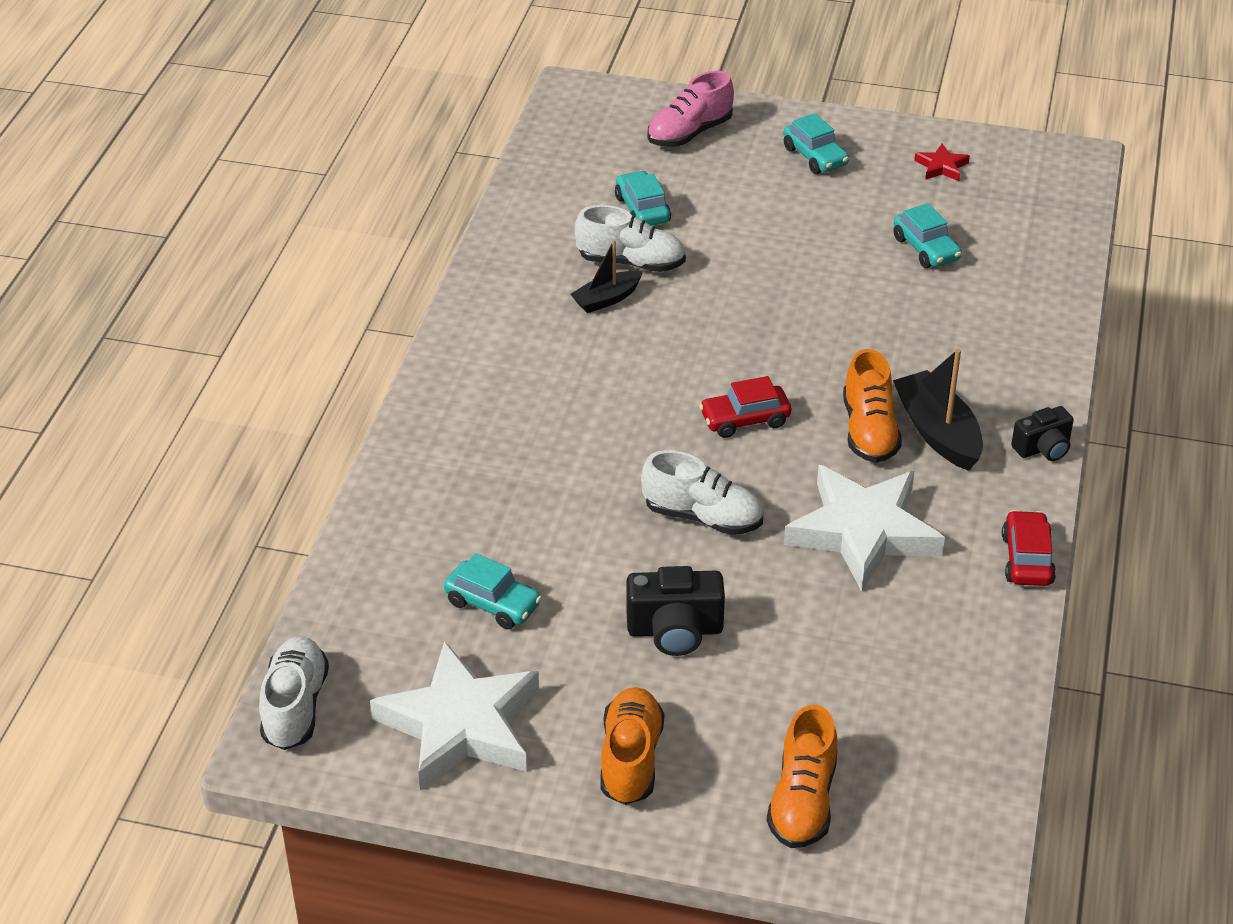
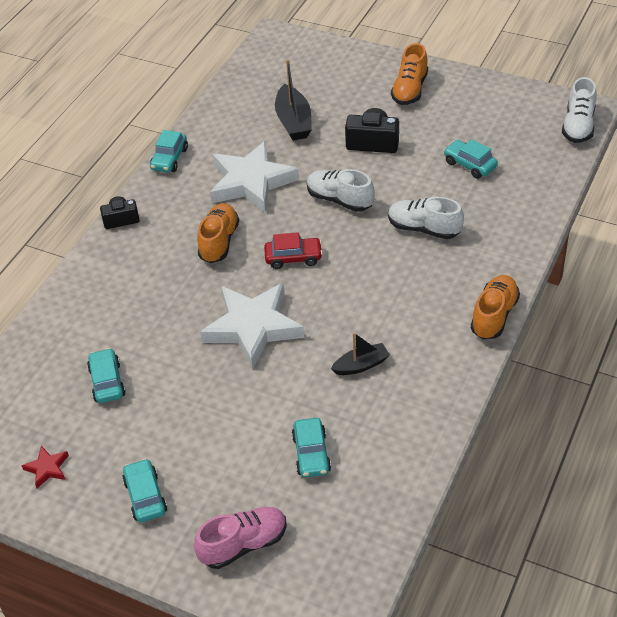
camera: 165 degrees left, 5 degrees up
(460, 725) = (492, 110): white star -> white star (253, 327)
(631, 262) = (334, 398): white shoe -> white shoe (424, 229)
(802, 801) = (334, 67): orange shoe -> orange shoe (494, 315)
(937, 432) = (177, 236): black boat -> black boat (294, 121)
(1027, 559) = (169, 159): red car -> turquoise car

